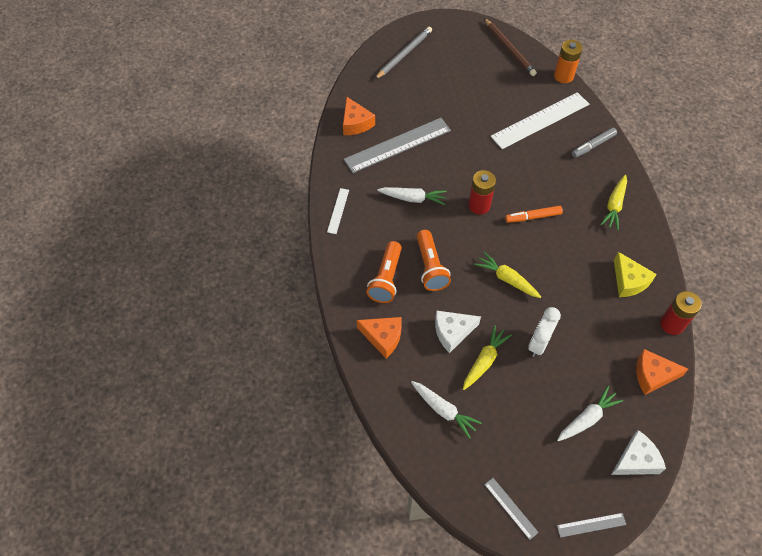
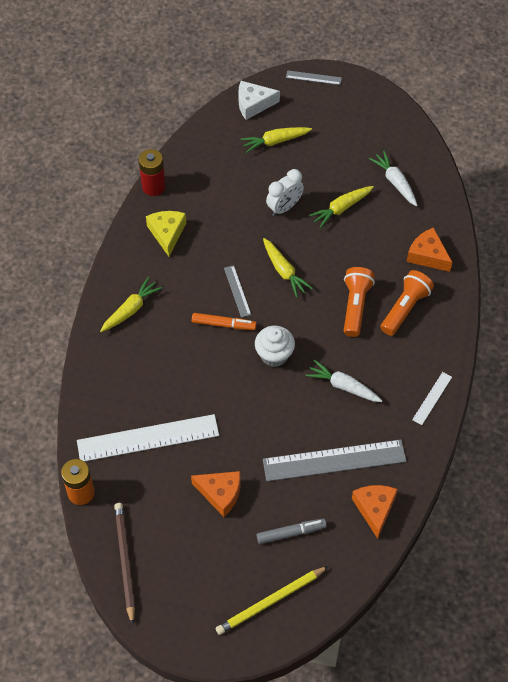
camera: 160 degrees left, 0 degrees up
(404, 54) = (270, 601): grey pencil -> yellow pencil
(452, 332) = (359, 240): white cheese -> none
(479, 205) = (274, 355): red battery -> white cupcake
(510, 508) = (370, 104): grey ruler -> grey ruler (237, 291)
(587, 418) = (275, 141): white carrot -> yellow carrot
(593, 145) = (107, 385): grey marker -> grey marker (291, 533)
(653, 375) = (199, 154): orange cheese -> orange cheese (220, 494)

